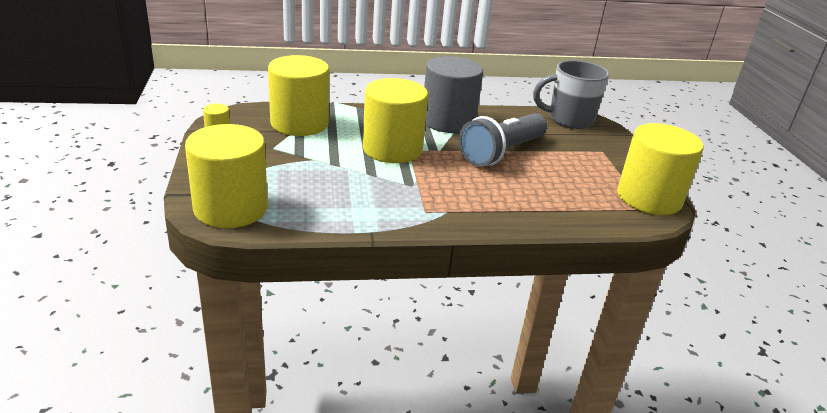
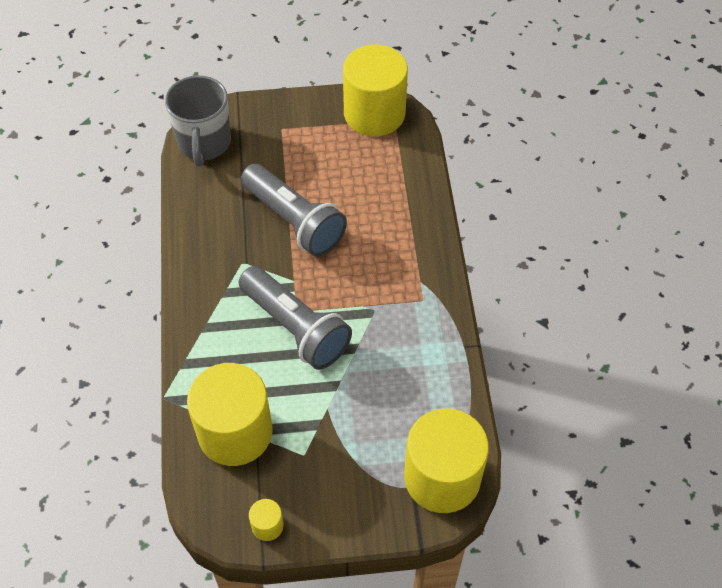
camera: 85 degrees left, 25 degrees up
(392, 149) = (295, 327): yellow cylinder -> grey flashlight
(448, 121) = (217, 267): grey cylinder -> none

